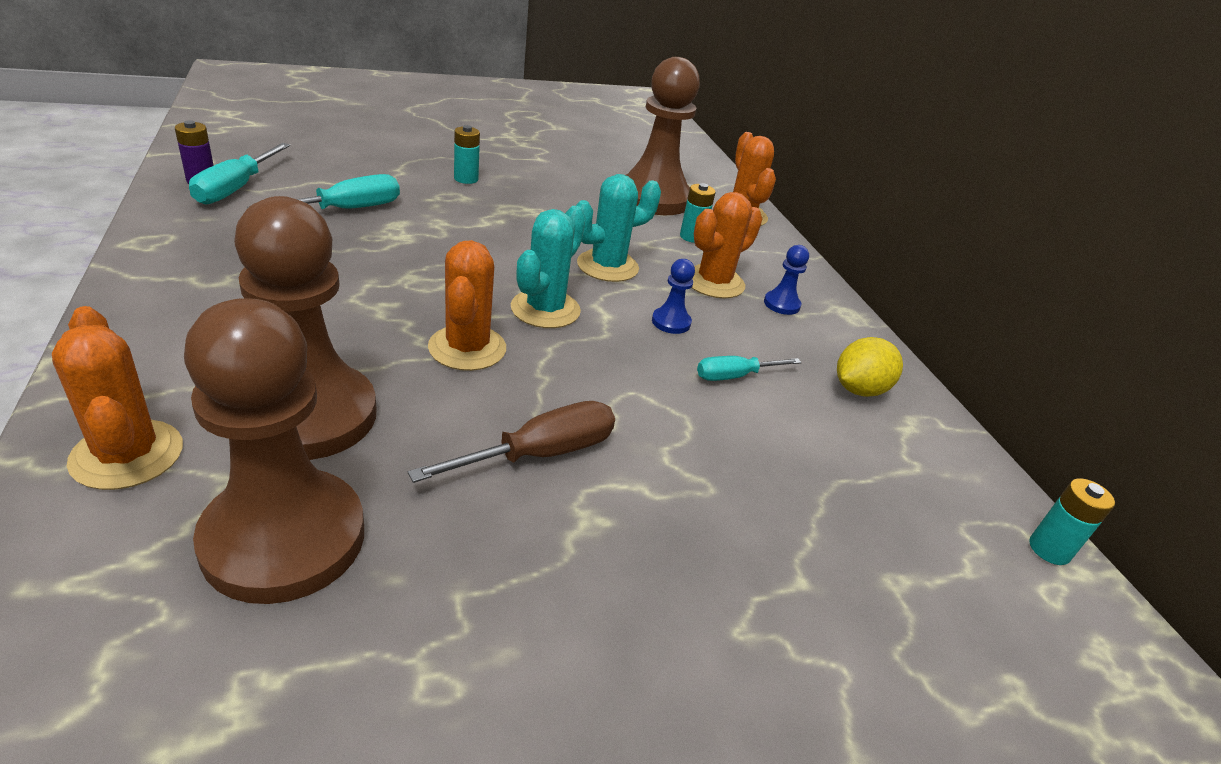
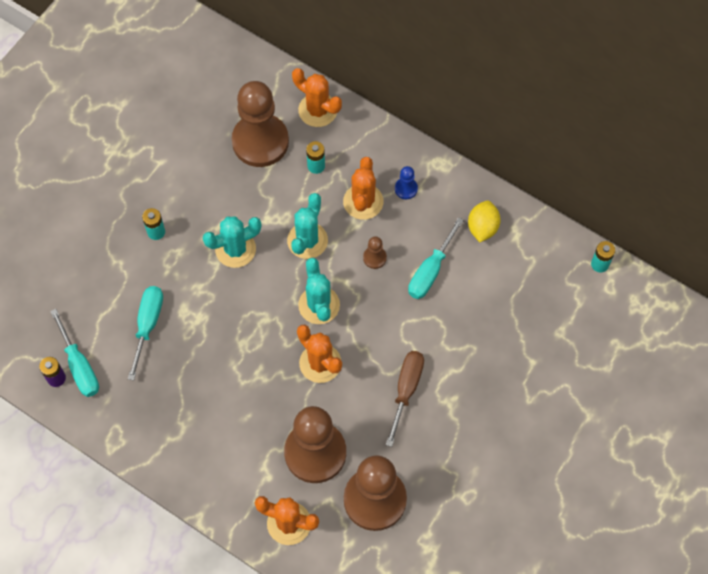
camera: 35 degrees left, 30 degrees up
(521, 227) = (235, 249): none -> turquoise cactus
(671, 322) = (374, 258): blue pawn -> brown pawn
(735, 376) = (430, 270): turquoise screwdriver -> turquoise screwdriver, size x1.55

